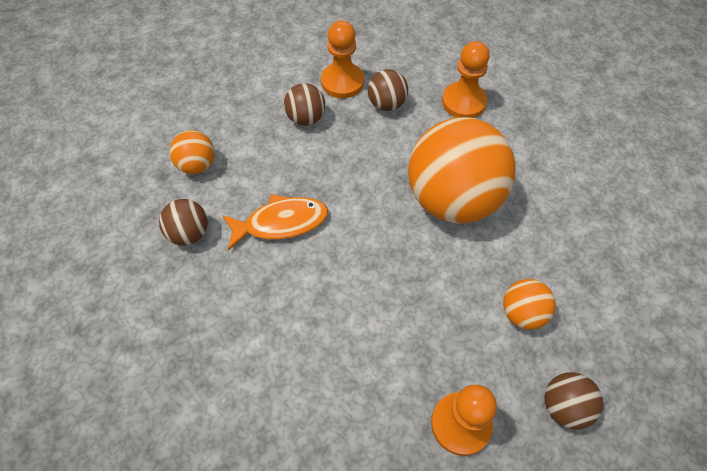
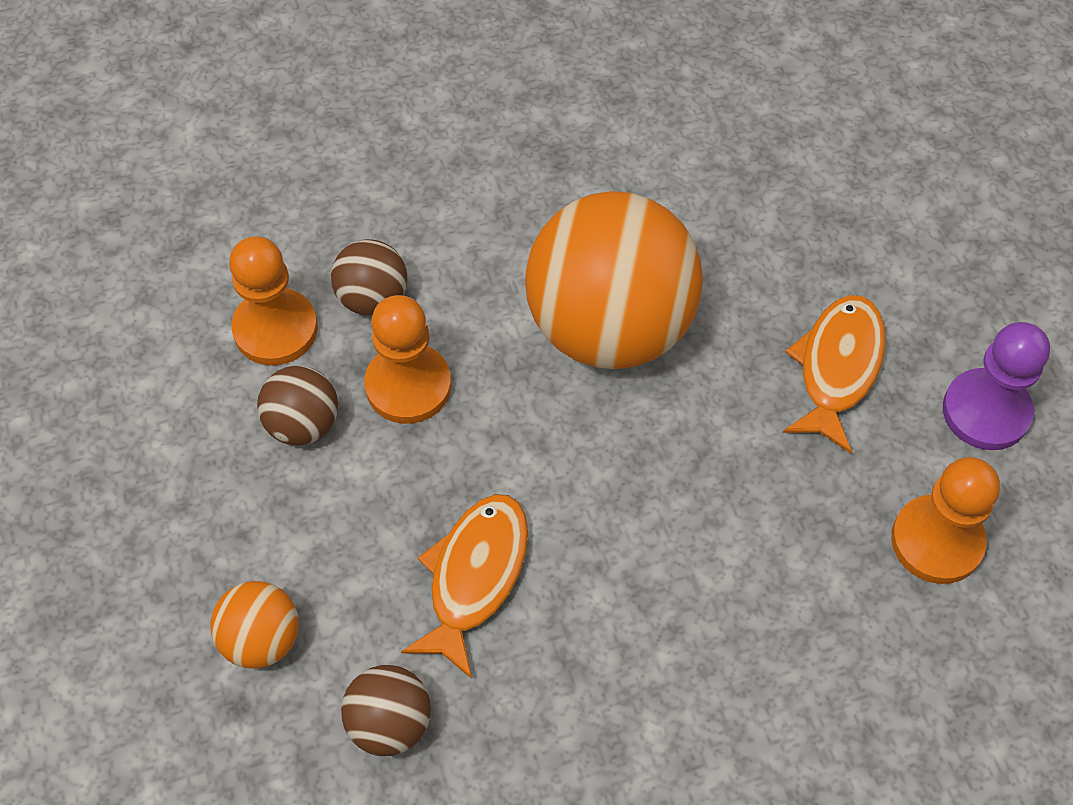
camera: 55 degrees left, 0 degrees up
(463, 102) = (455, 200): orange pawn -> orange pawn (408, 386)
(522, 313) = (837, 368): orange ball -> orange fish
(564, 406) = (986, 411): brown ball -> purple pawn

